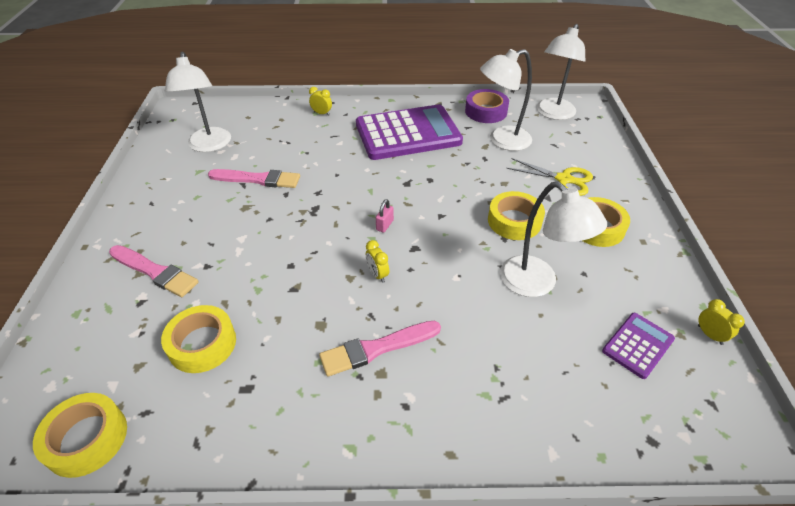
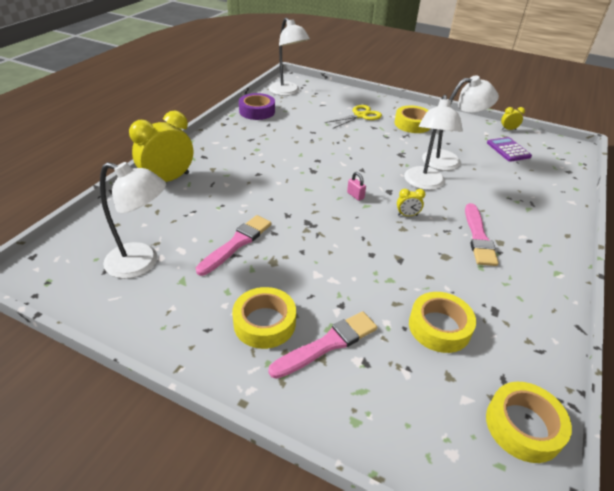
camera: 65 degrees left, 5 degrees down
(322, 113) = (168, 180): yellow clock -> yellow clock, size x2.34
(408, 133) = (249, 149): purple calculator -> none
(501, 140) = (299, 119): white lamp -> white lamp (424, 184)
(514, 221) = (388, 146): yellow tape -> yellow tape (264, 323)

